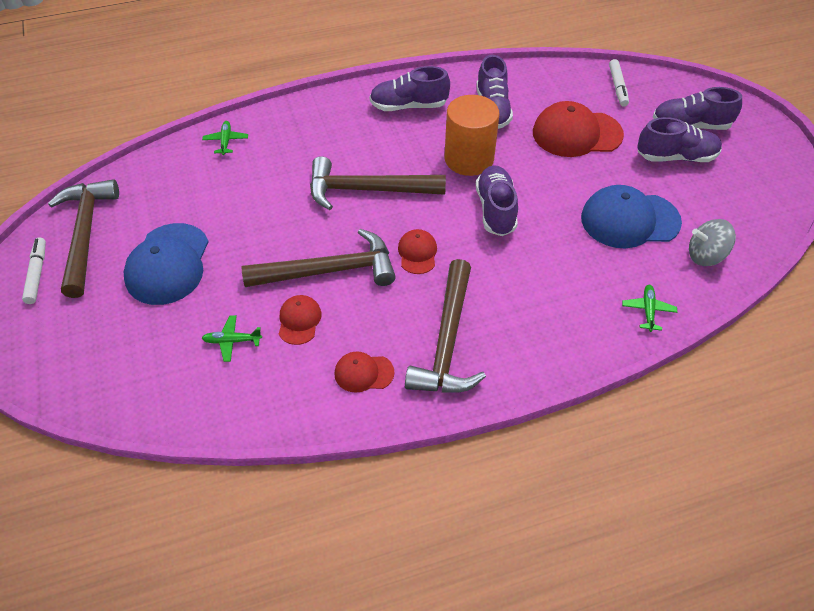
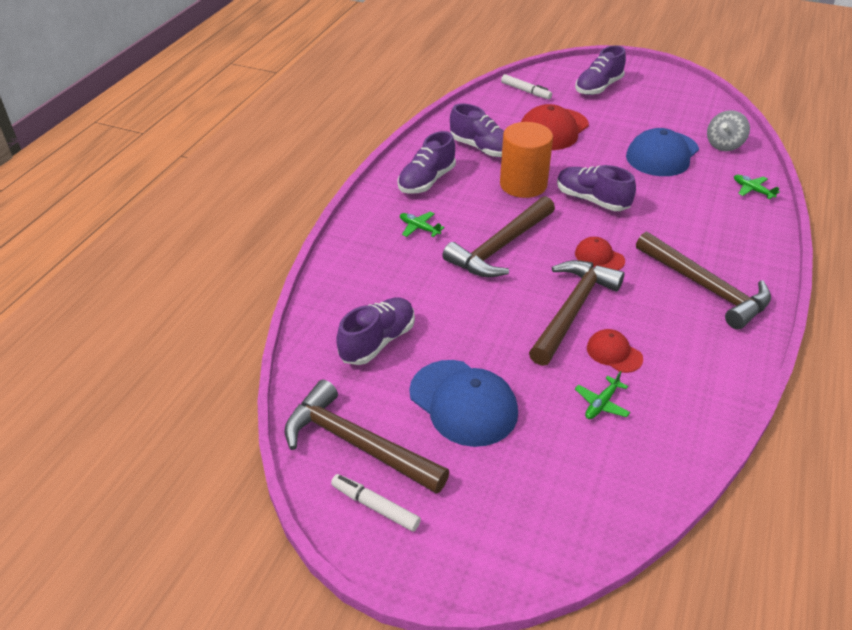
camera: 50 degrees left, 10 degrees down
(226, 141) = (340, 294): green plane -> green plane (419, 228)
(364, 373) = (702, 345): red cap -> none
(676, 157) = (622, 107): purple shoe -> purple shoe (377, 342)

